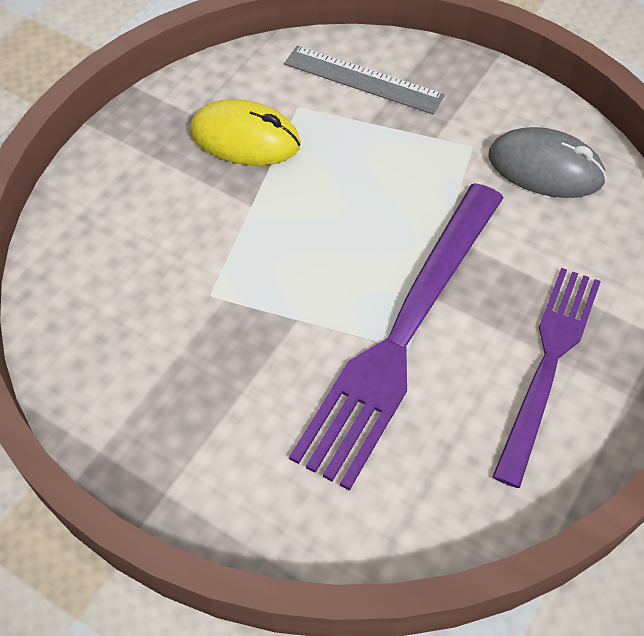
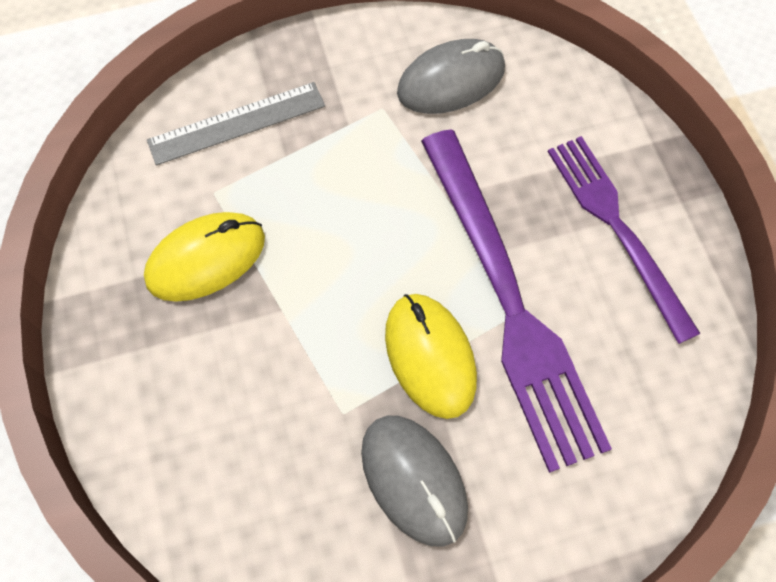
camera: 50 degrees left, 10 degrees up
(200, 373) = (413, 480): none -> grey mouse
(306, 315) = (430, 356): none -> yellow mouse

